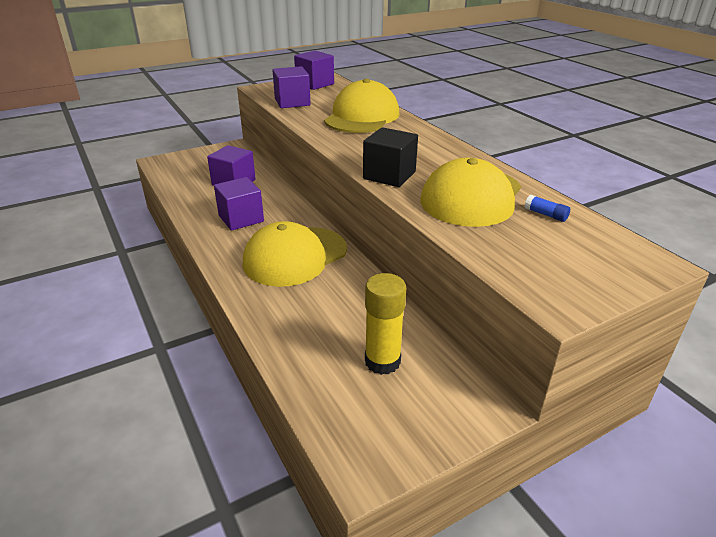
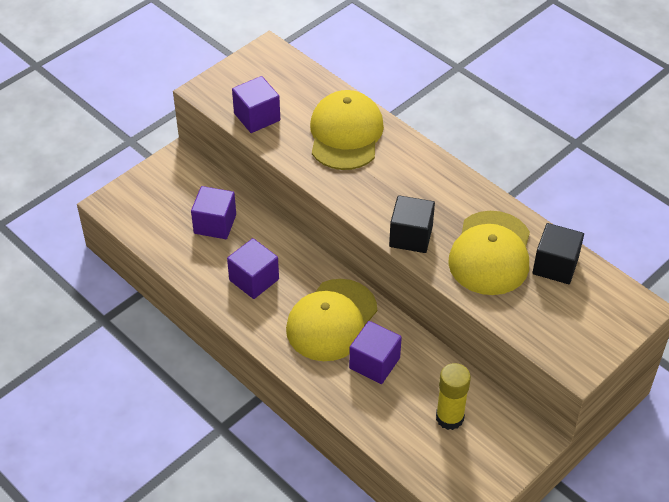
camera: 15 degrees left, 15 degrees up
(315, 84) = (262, 68): purple cube -> purple cube (374, 363)
(545, 215) = (555, 266): blue glue stick -> black cube

